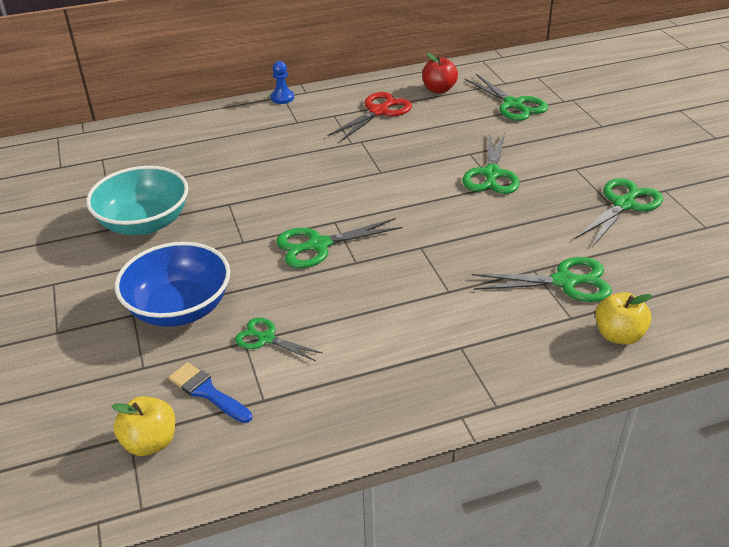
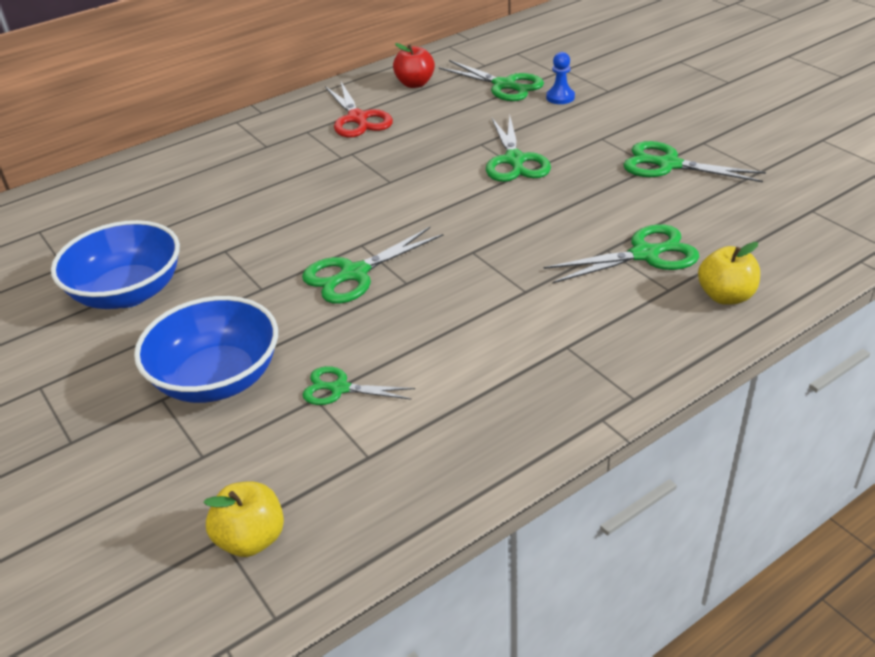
camera: 15 degrees left, 0 degrees up
(144, 223) = (128, 293): turquoise bowl -> blue bowl
(207, 392) = (296, 465): blue brush -> none
(282, 98) = (236, 123): blue pawn -> blue pawn (560, 97)
(379, 112) = (357, 118): red scissors -> red scissors turned 135 degrees clockwise
(624, 204) = (668, 165): green scissors -> green scissors turned 90 degrees counterclockwise

